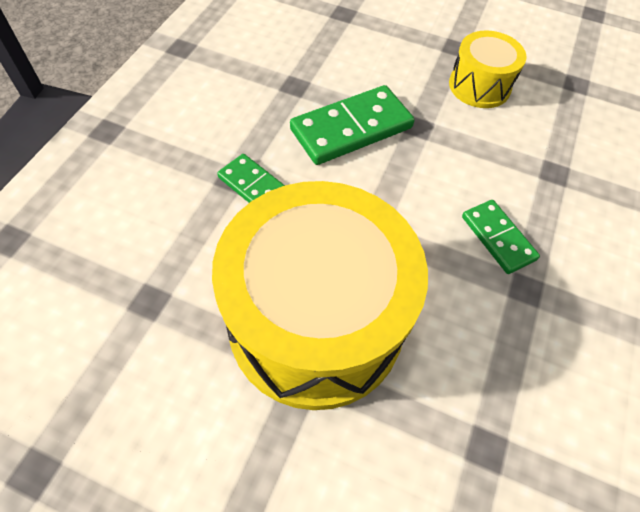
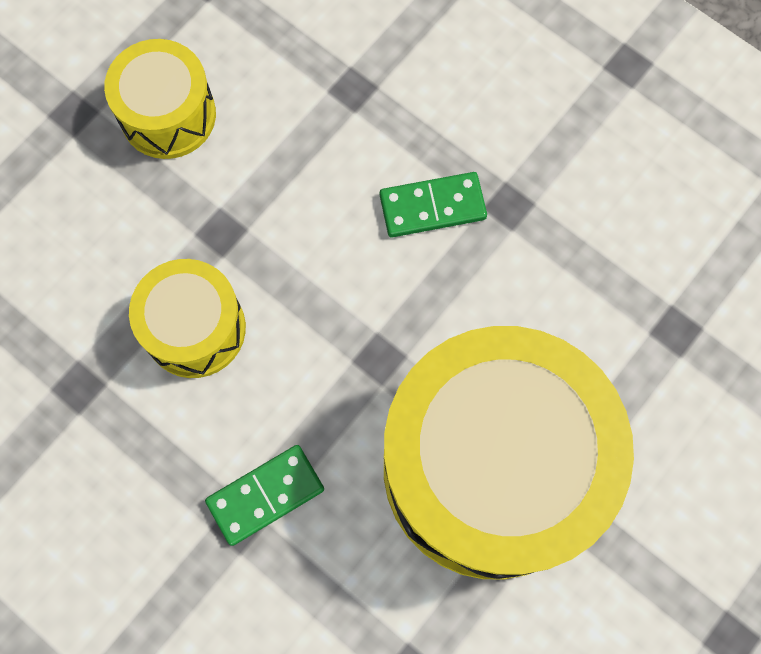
camera: 70 degrees left, 15 degrees up
(351, 128) = (195, 328): green domino -> yellow drum

